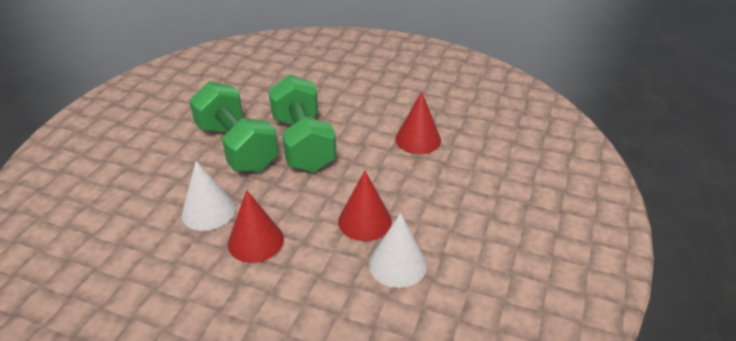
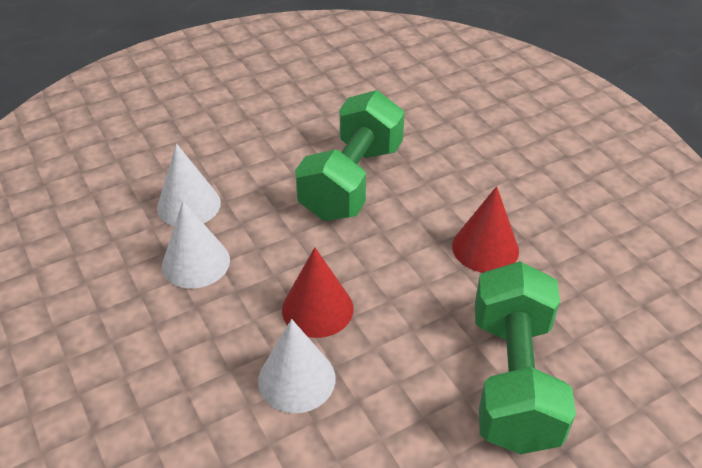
camera: 40 degrees right, 5 degrees up
(237, 147) = (283, 150): green dumbbell -> green dumbbell (513, 380)
(255, 241) = (196, 262): red cone -> white cone

